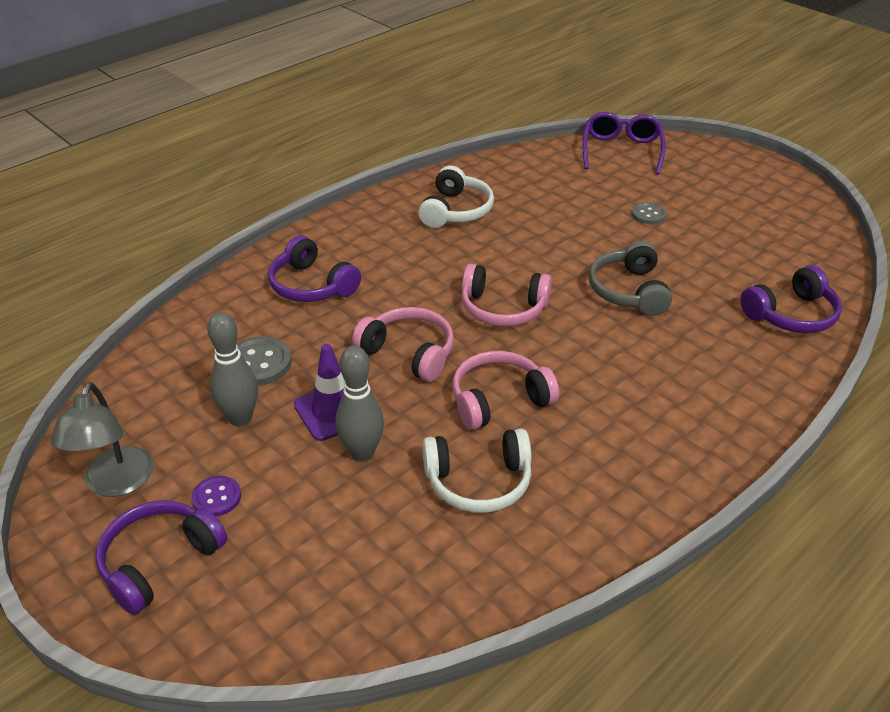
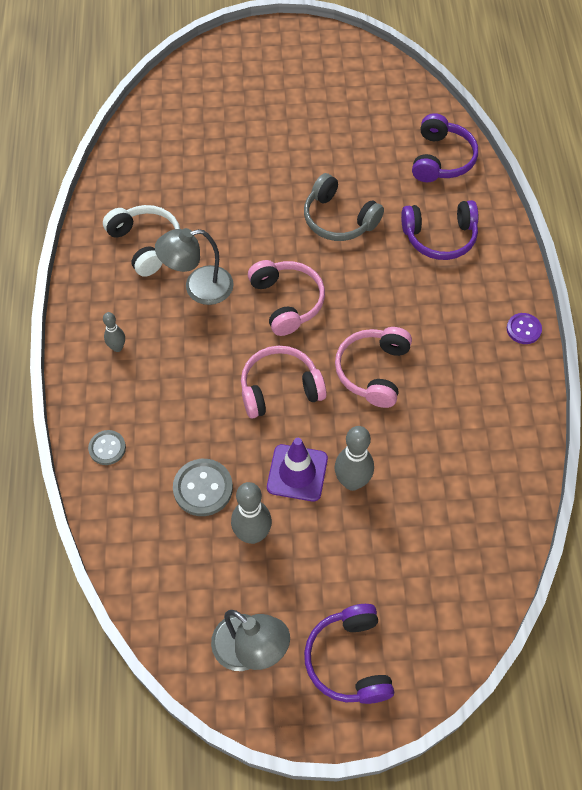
camera: 50 degrees left, 20 degrees up
(216, 497) = (319, 593): purple button -> purple button (523, 329)
(311, 286) = (143, 398): purple headphones -> purple headphones (440, 237)
(343, 248) = (117, 347): none -> grey bowling pin
(451, 256) = (198, 288): none -> grey lamp
(479, 482) = (433, 435): white headphones -> none
(503, 309) = (287, 301): pink headphones -> pink headphones turned 75 degrees counterclockwise
(621, 151) = (181, 90): purple glasses -> none
(648, 215) = (272, 141): grey button -> grey button (107, 448)

